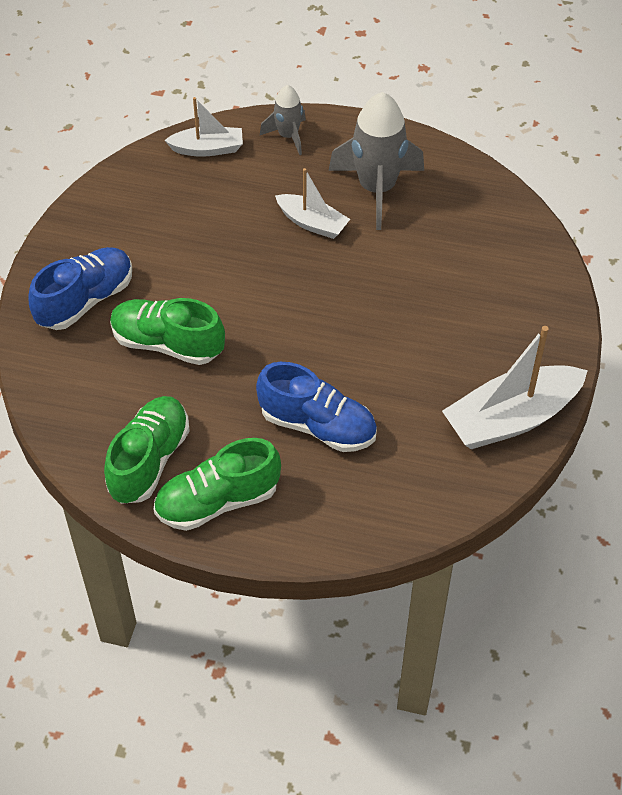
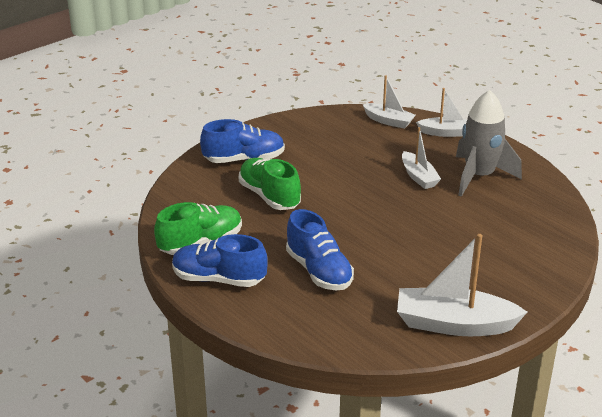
camera: 35 degrees right, 20 degrees down
(217, 501) = (219, 279): green shoe -> blue shoe
(288, 136) = (446, 133): grey rocket -> white boat

